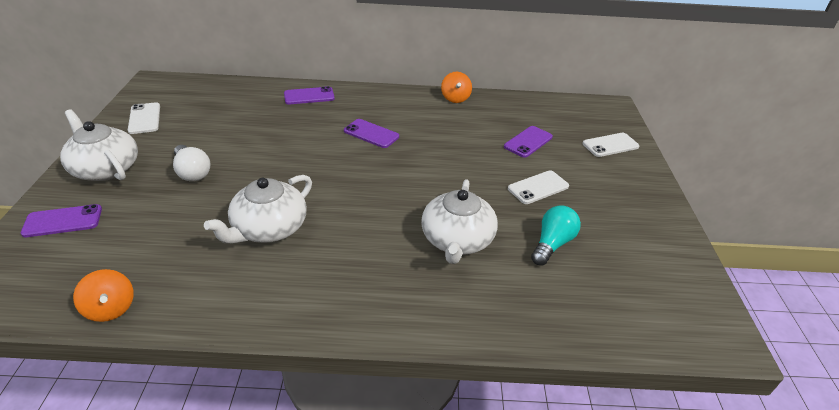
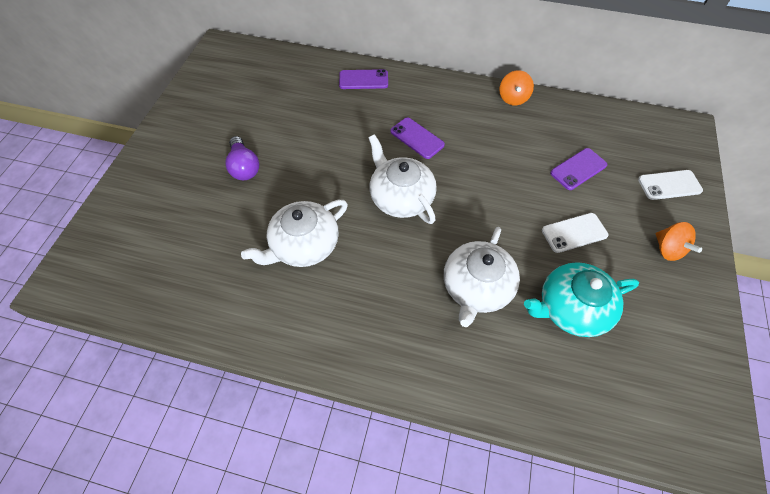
camera: 15 degrees right, 20 degrees up
(63, 221) = (133, 209): purple phone -> none
(105, 168) = (171, 152): white teapot -> white teapot (401, 197)
(111, 308) = (165, 312): orange spinning top -> orange spinning top (667, 249)
(144, 118) = (208, 93): white phone -> none
(192, 172) = (244, 167): white light bulb -> purple light bulb
(552, 244) = (571, 308): turquoise light bulb -> turquoise teapot

